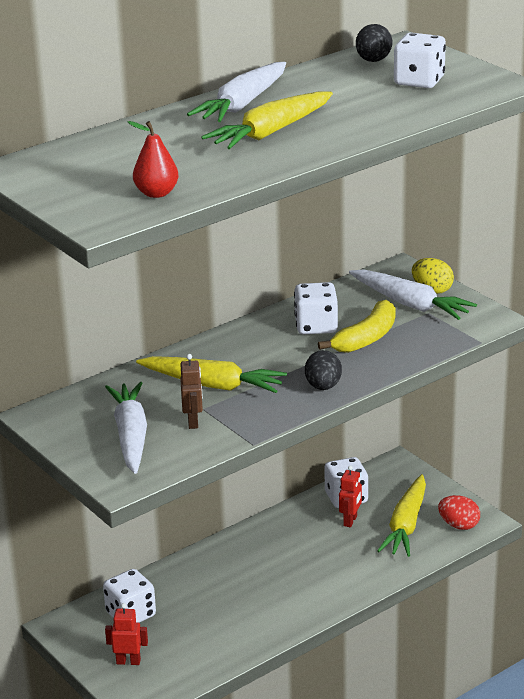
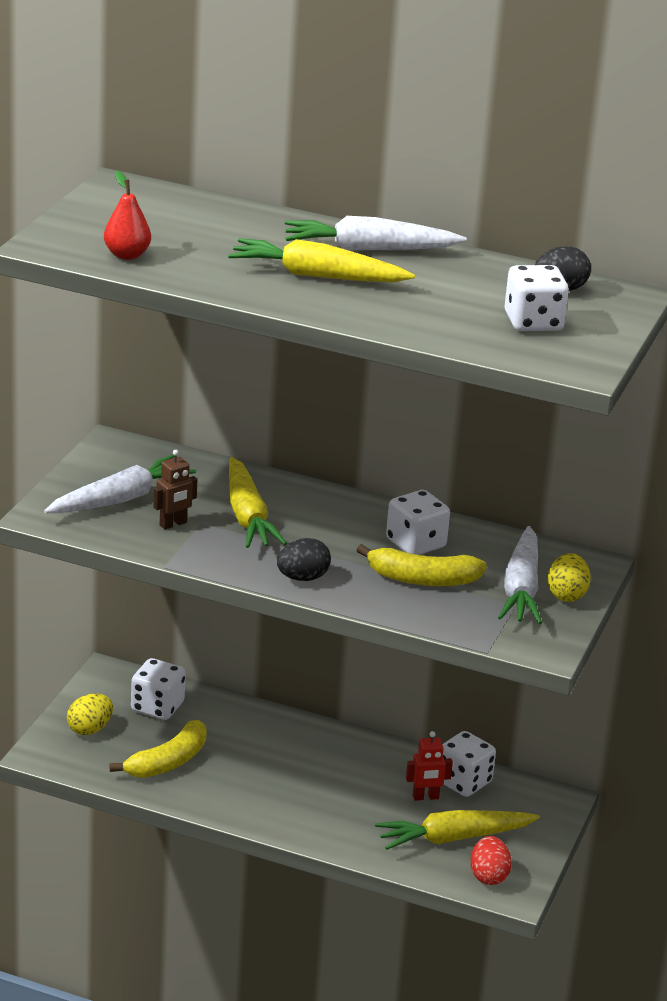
camera: 55 degrees right, 0 degrees up
(128, 661) = (89, 729): red robot -> yellow egg
(207, 632) = (168, 762): none -> yellow banana

